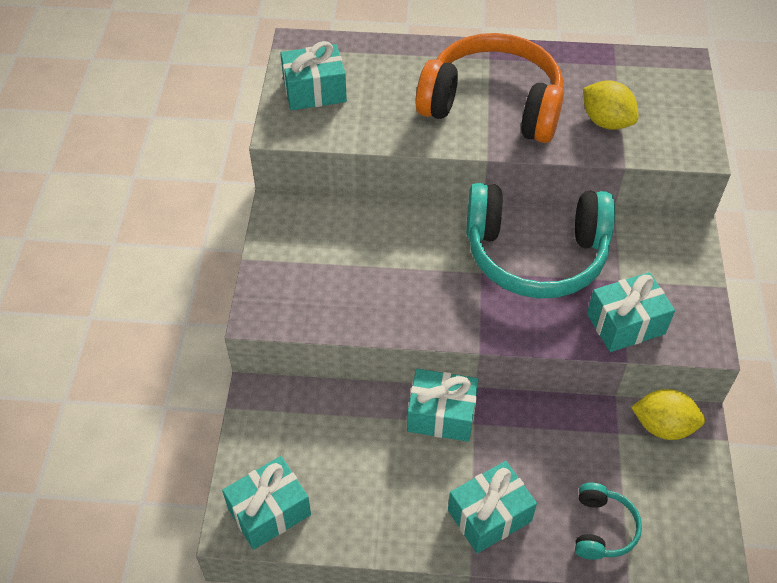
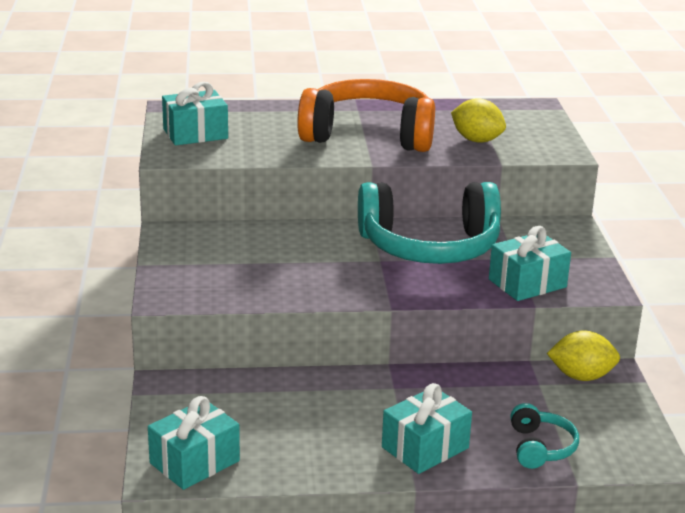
camera: 10 degrees left, 25 degrees down
(441, 415) = (359, 384): turquoise gift -> none

